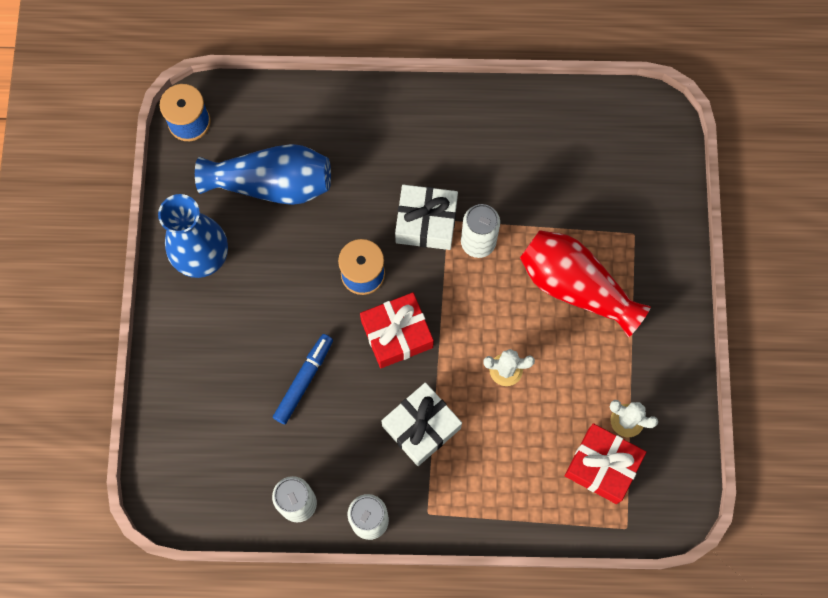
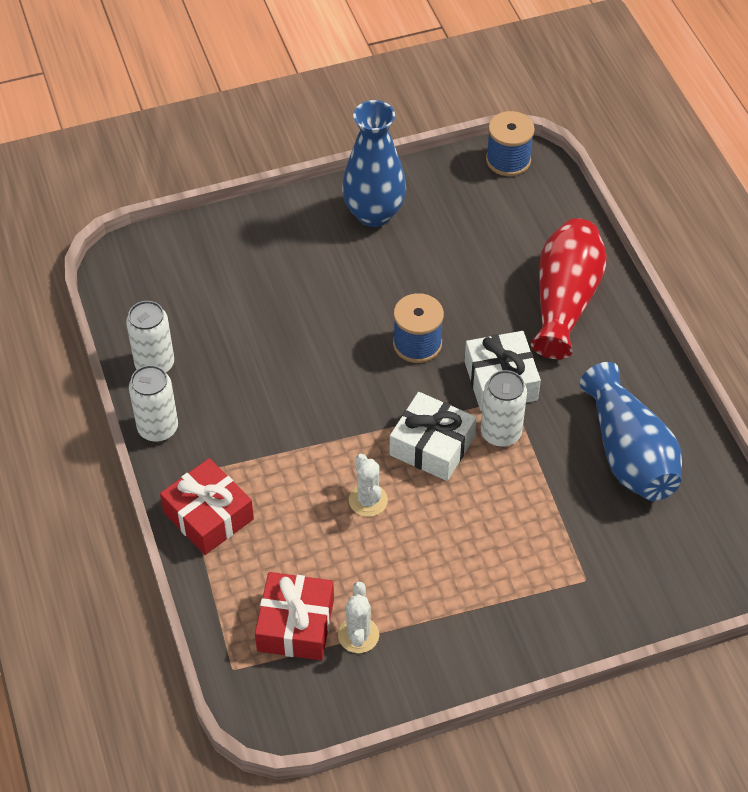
camera: 70 degrees right, 20 degrees down
(272, 184) = (477, 242): blue vase -> blue vase (629, 453)
(304, 380) = (283, 330): blue marker -> none
(397, 334) = (365, 392): red gift -> red gift (208, 516)
(421, 427) = (273, 443): white gift -> white gift (432, 446)
(575, 287) = (493, 539): red vase -> red vase (564, 300)

